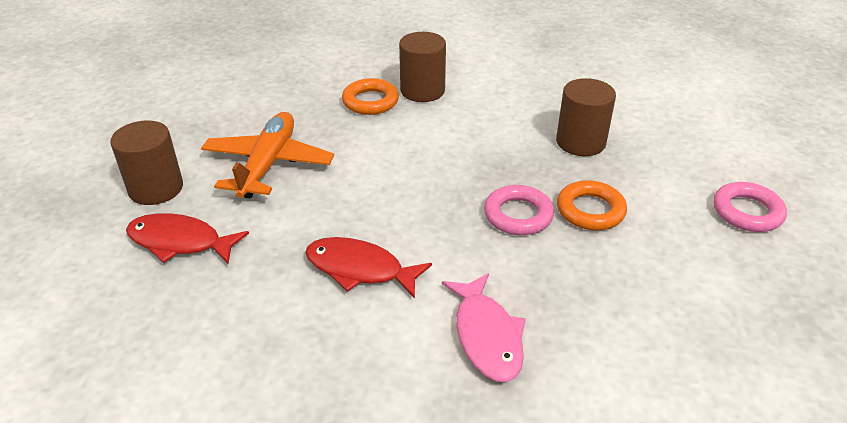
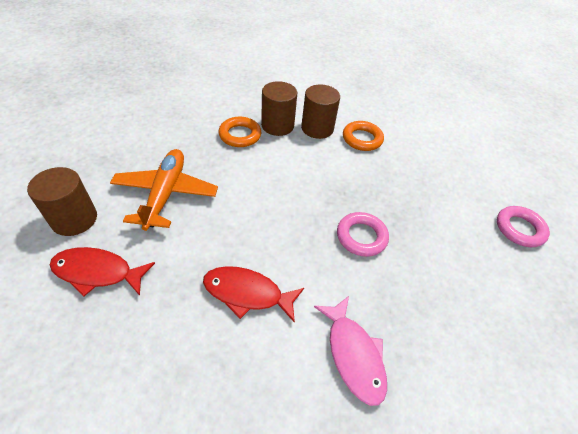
camera: 10 degrees left, 10 degrees up
(580, 142) = (396, 170): brown cylinder -> brown cylinder (317, 128)
(590, 210) = (412, 231): orange ring -> orange ring (362, 139)

